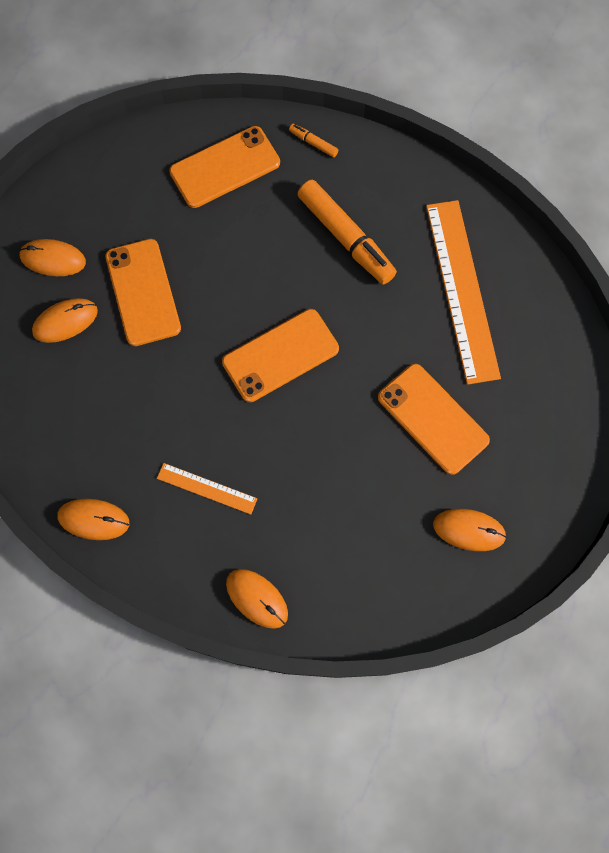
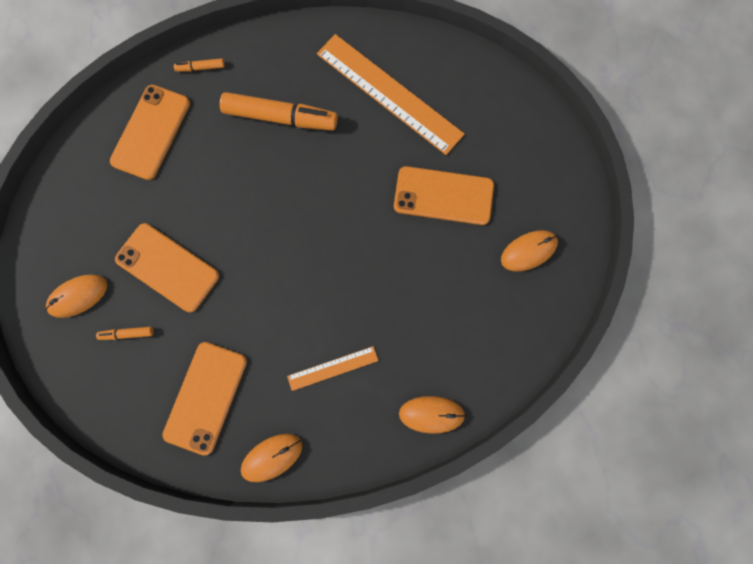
camera: 40 degrees left, 5 degrees up
(65, 321) = (127, 334): orange mouse -> orange marker
(280, 355) = (305, 234): orange phone -> orange phone (205, 397)

